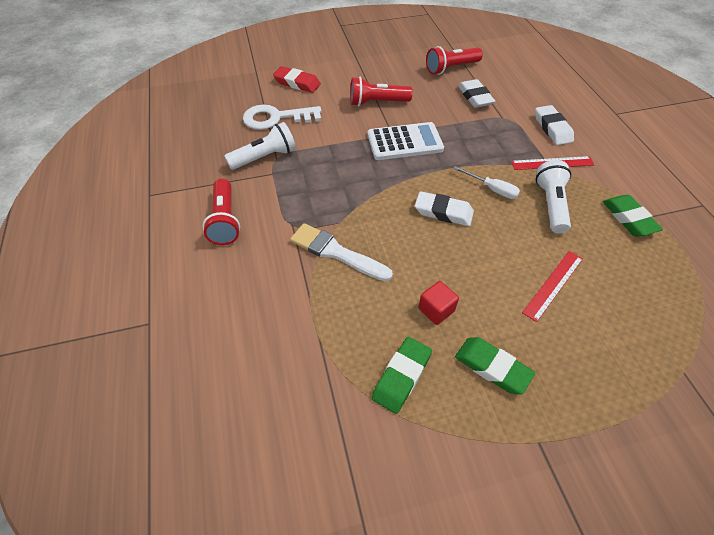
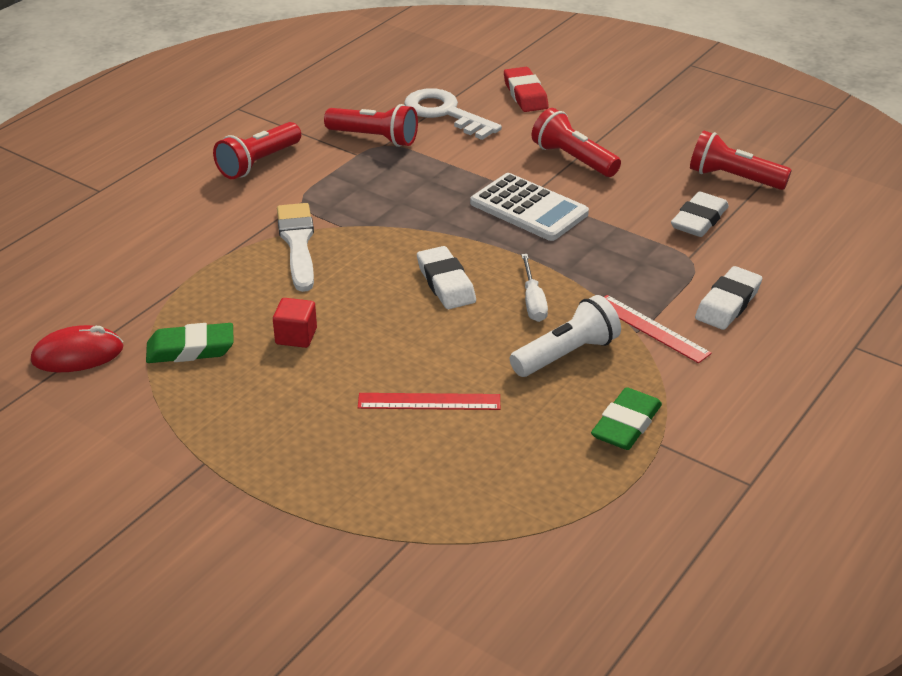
camera: 50 degrees right, 15 degrees down
(265, 157) = (374, 138): white flashlight -> red flashlight
(346, 455) = (77, 354): none -> red mouse
(492, 367) = (262, 400): green eraser -> none

